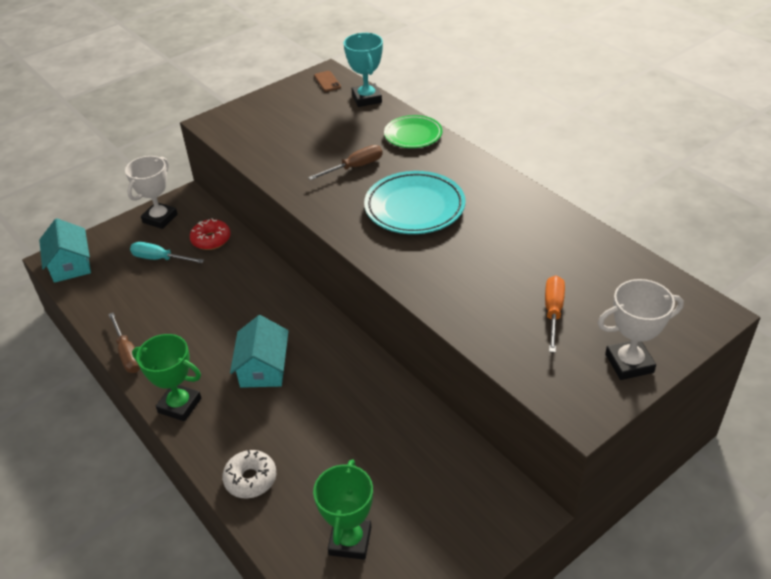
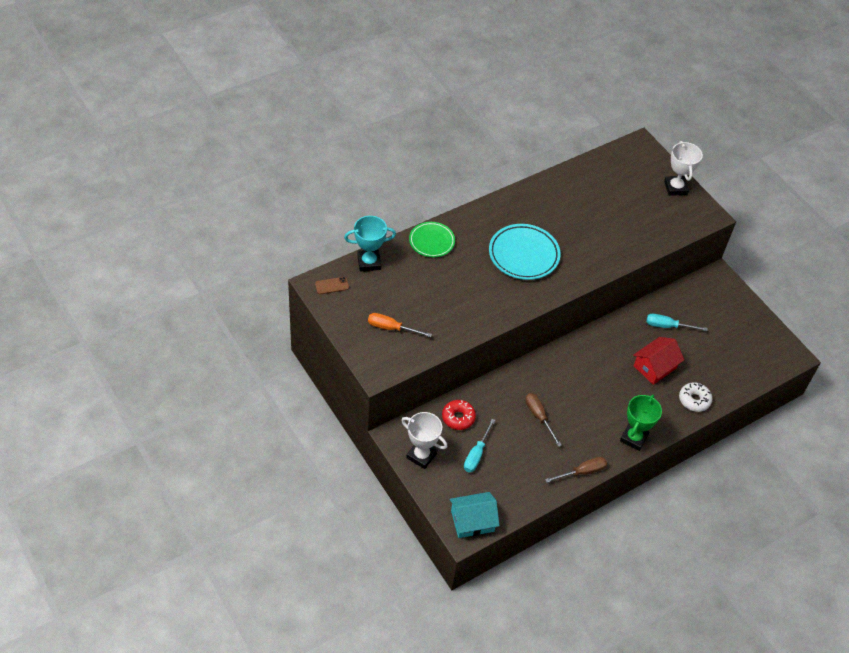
camera: 90 degrees left, 10 degrees up
(263, 368) = (604, 389): turquoise house -> none
(309, 425) = (655, 367): none -> red house
(350, 541) = (736, 355): green trophy -> none
(355, 167) = (467, 282): brown screwdriver -> brown screwdriver (539, 417)
(393, 439) = (667, 326): none -> turquoise screwdriver
(553, 312) = (634, 208): orange screwdriver -> orange screwdriver (391, 328)

